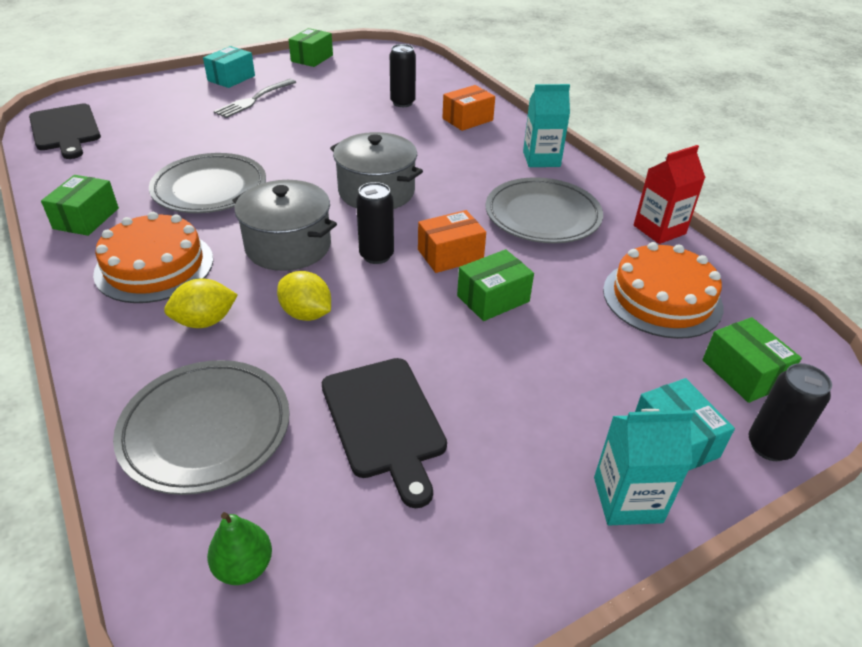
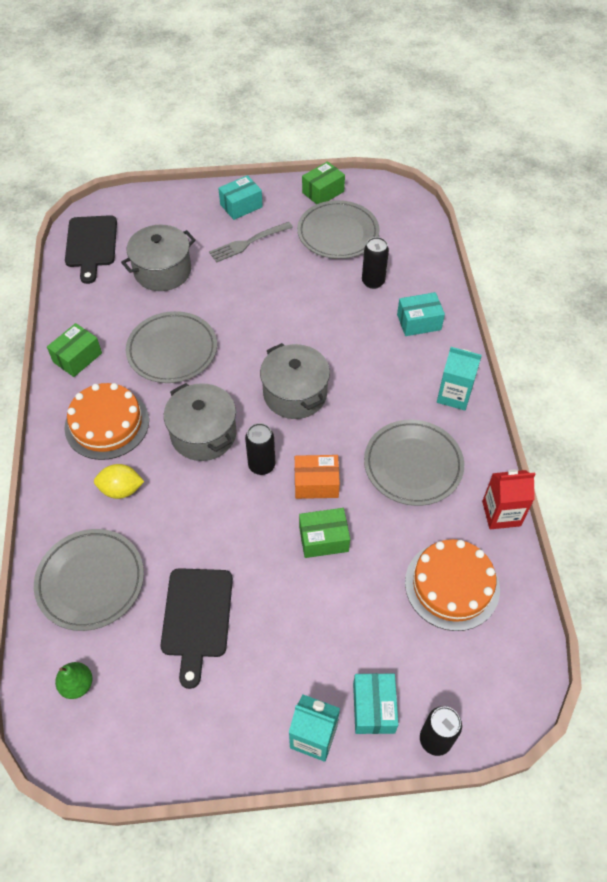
camera: 25 degrees right, 15 degrees up
(165, 133) = (162, 271): none -> grey pot
(306, 314) = (188, 506): yellow lemon -> none
(345, 80) = (338, 233): none -> grey plate
(467, 119) = (419, 322): orange box -> turquoise box
(743, 373) = (463, 676): green box -> none

